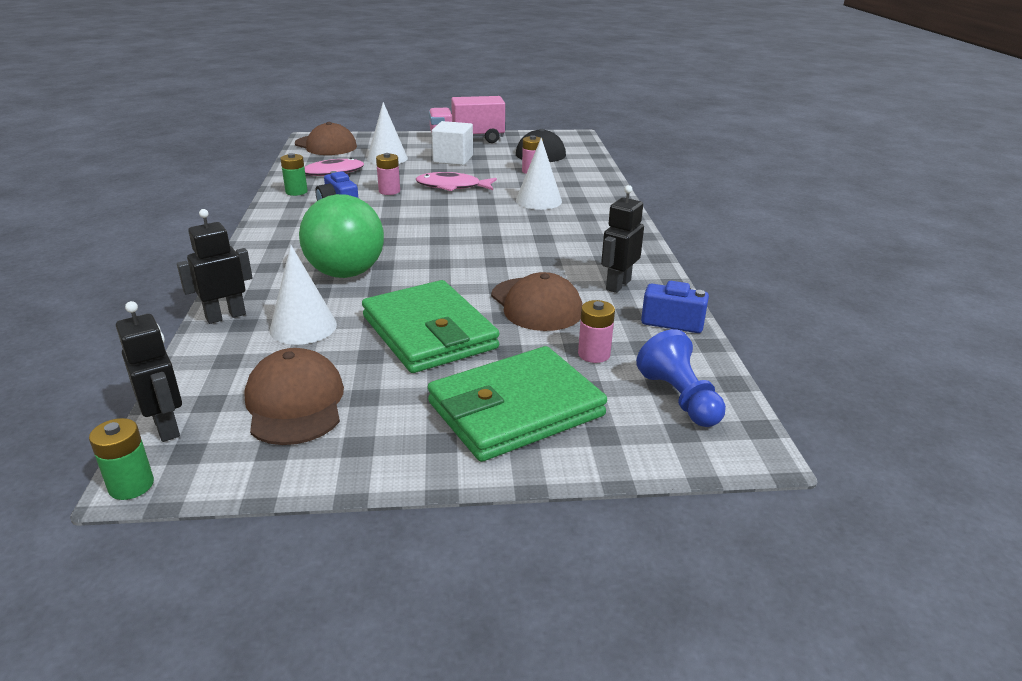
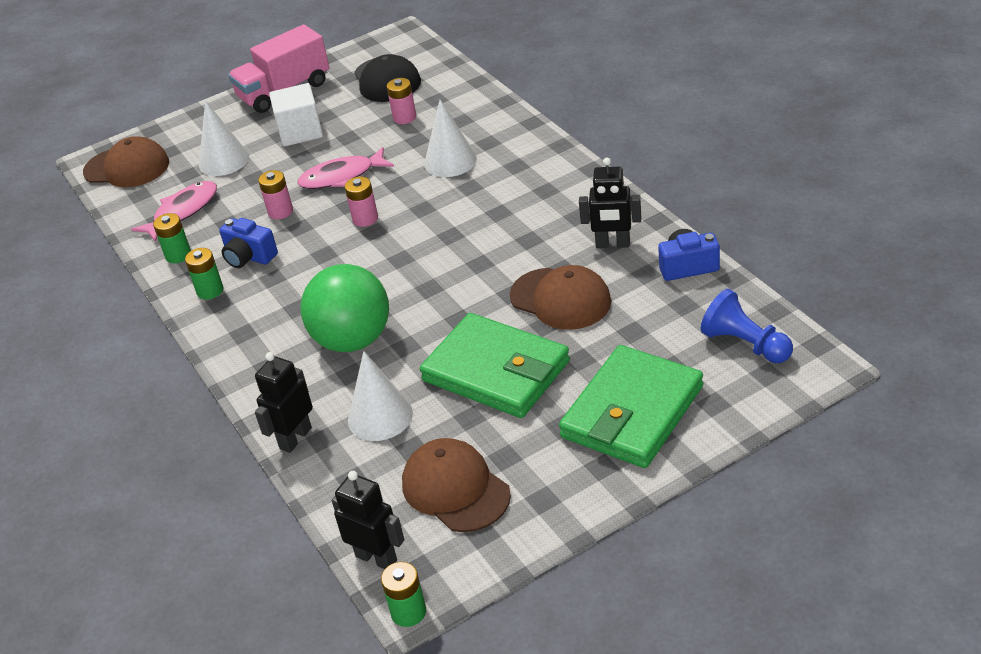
camera: 20 degrees left, 10 degrees up
(290, 215) = (210, 291): none -> green battery
(594, 354) = (650, 331): pink battery -> pink battery (365, 219)
(618, 285) = (613, 244): black robot -> black robot turned 90 degrees counterclockwise

